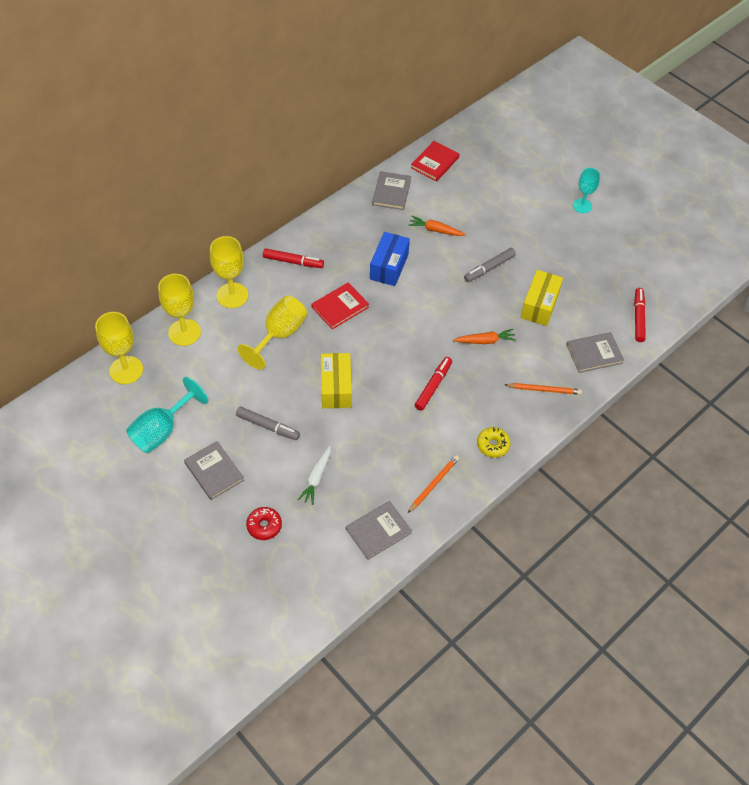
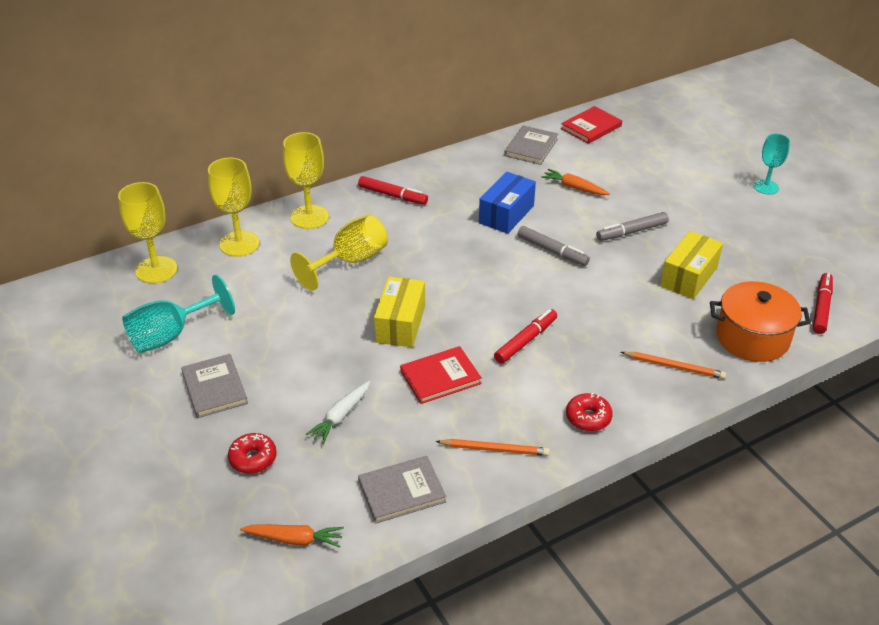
camera: 15 degrees right, 15 degrees down
(268, 426) = (300, 351): grey marker -> grey marker (552, 251)
(340, 307) = (433, 245): red book -> red book (440, 377)
(433, 484) = (494, 449): orange pencil -> orange pencil turned 45 degrees clockwise
(485, 341) = (607, 303): orange carrot -> orange carrot (294, 539)
(492, 445) = (588, 418): yellow donut -> red donut
(594, 354) = (752, 338): grey book -> orange pot

